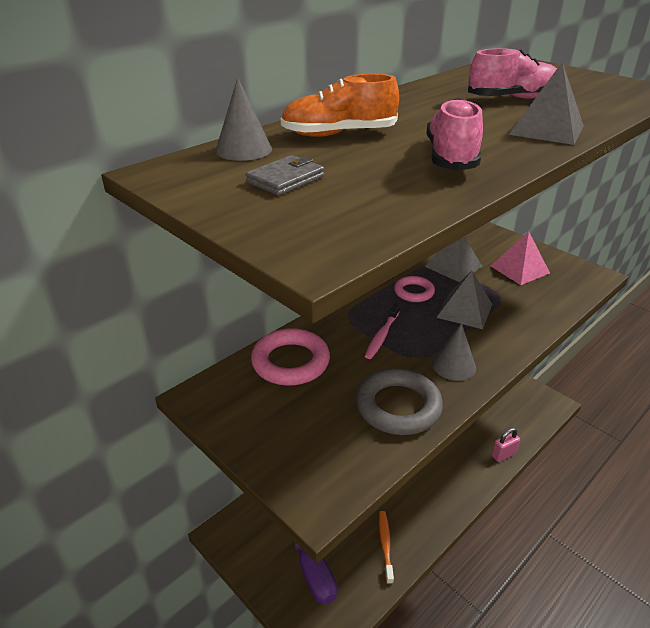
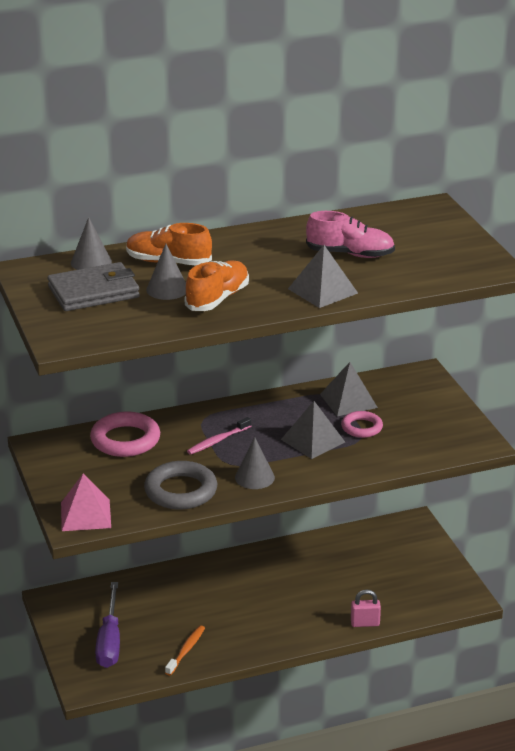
camera: 25 degrees right, 5 degrees down
(285, 179) = (93, 292): grey wallet -> grey wallet, size x1.81
(376, 159) = (167, 289): none -> grey cone
(414, 292) = (283, 414): pink ring -> pink ring (361, 427)
(451, 157) = (217, 299): pink shoe -> orange shoe
(519, 269) = (412, 420): pink pyramid -> pink pyramid (85, 515)

